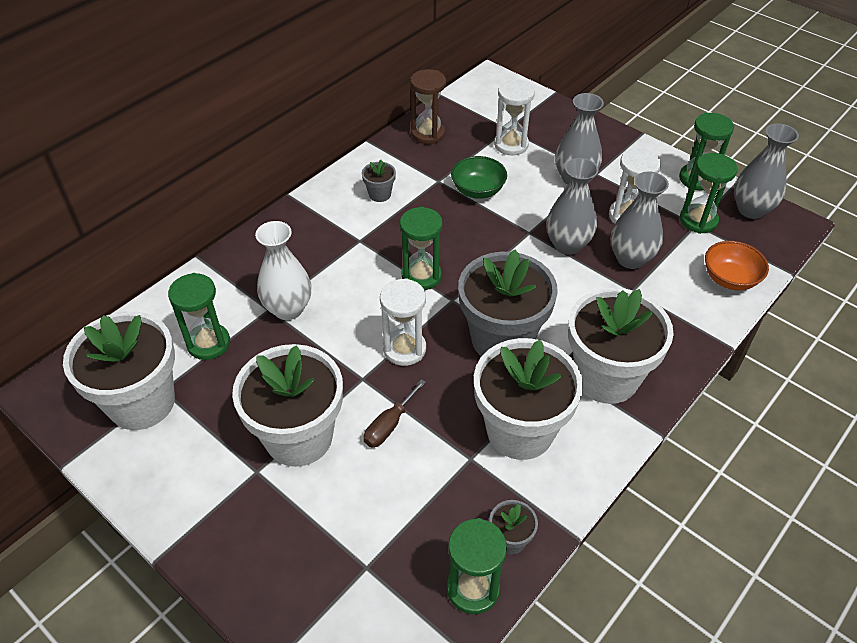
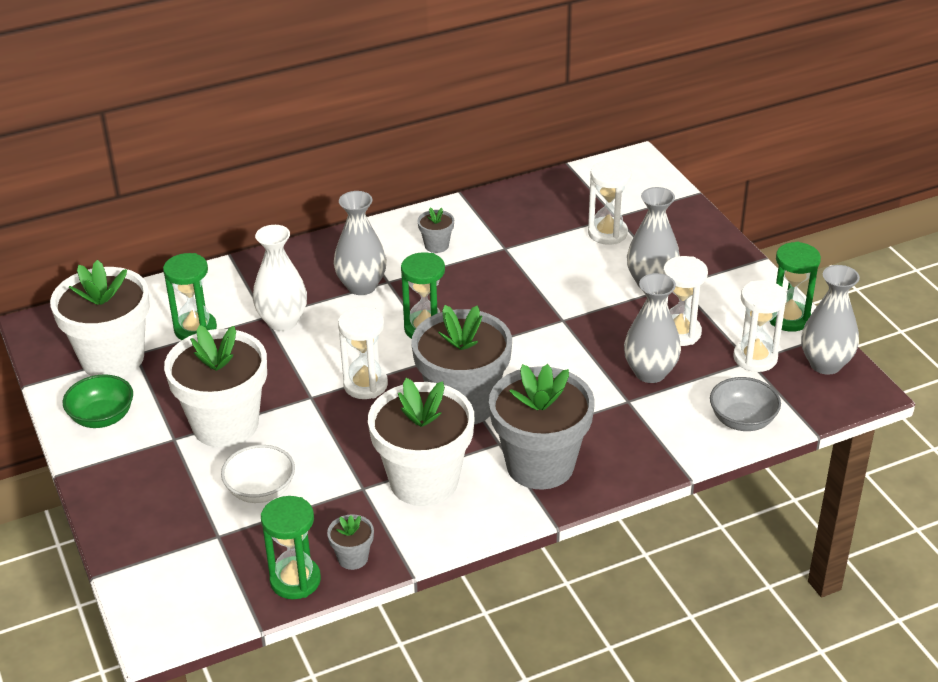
camera: 25 degrees right, 10 degrees down
(377, 498) = (260, 490): none -> white bowl
(389, 425) = (309, 440): brown screwdriver -> none
(428, 134) = (526, 201): brown hourglass -> none
(478, 190) = (539, 267): green bowl -> green bowl (102, 417)
(567, 245) = (593, 342): grey vase -> grey vase (361, 286)
(606, 377) = (540, 465): white flower pot -> grey flower pot
(698, 220) = (755, 358): green hourglass -> white hourglass
(729, 279) = (742, 420): orange bowl -> grey bowl

